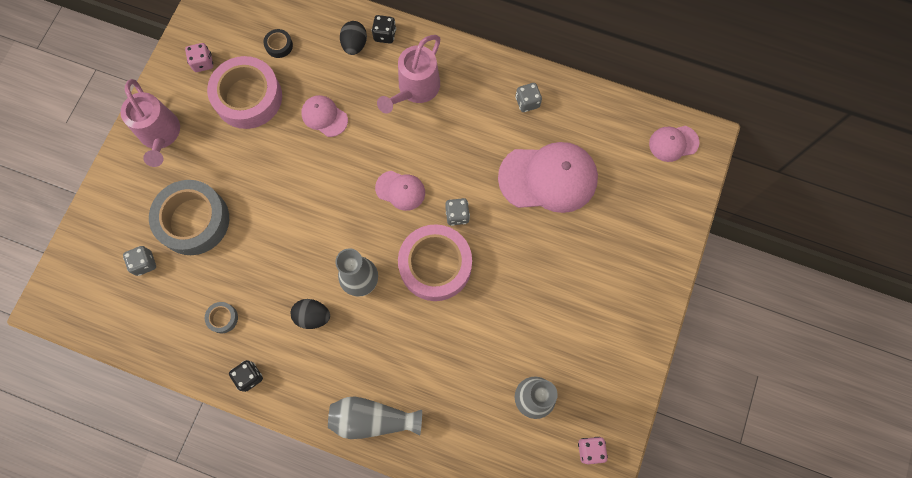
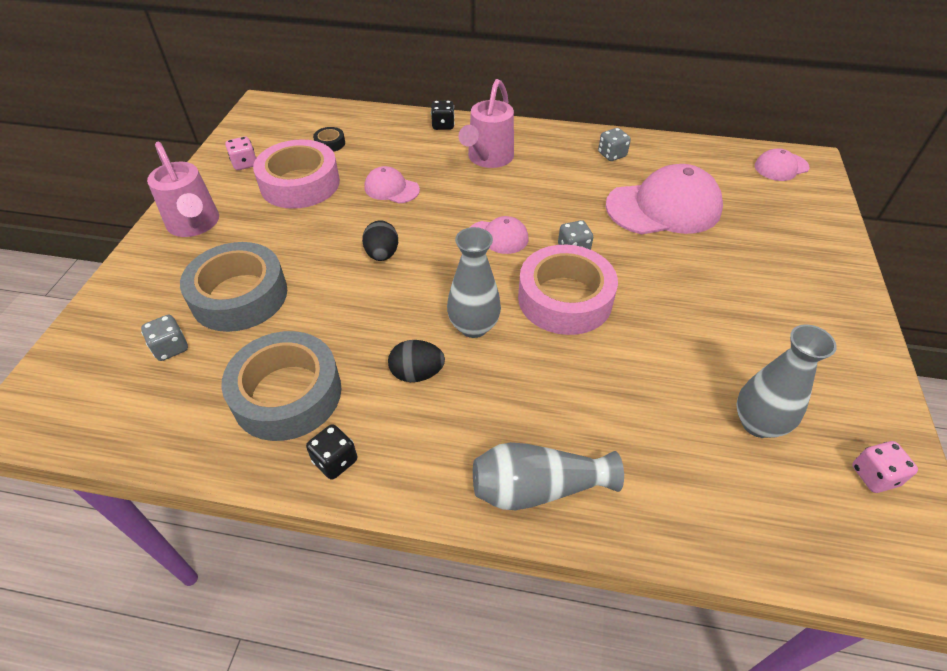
camera: 10 degrees left, 25 degrees down
(222, 318) = (287, 394): grey tape -> grey tape, size x2.44
(355, 45) = (413, 135): black egg -> black egg (382, 254)

